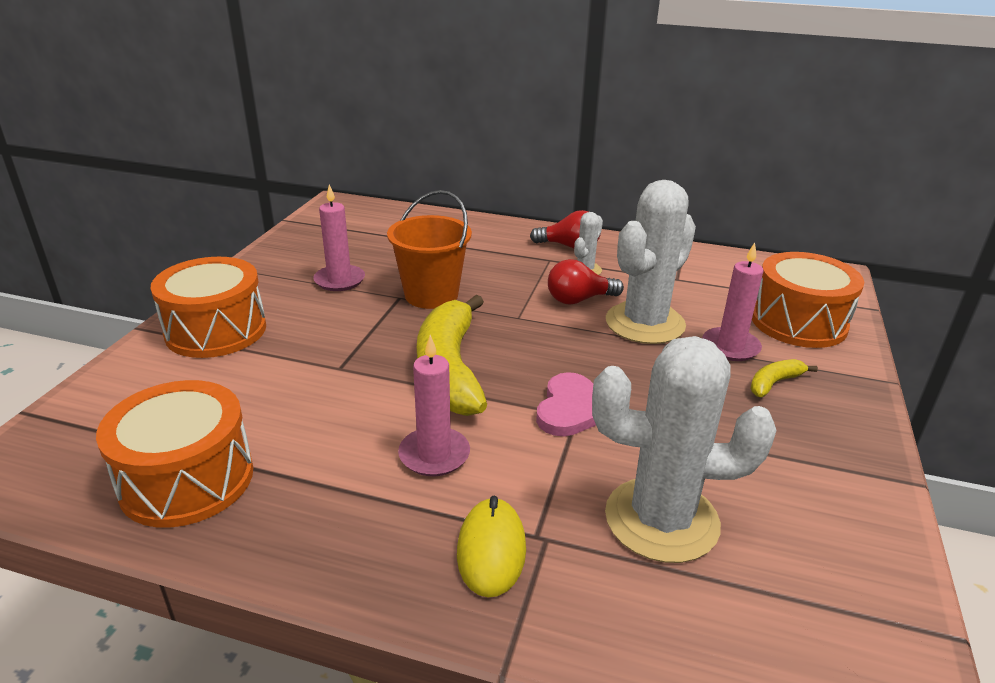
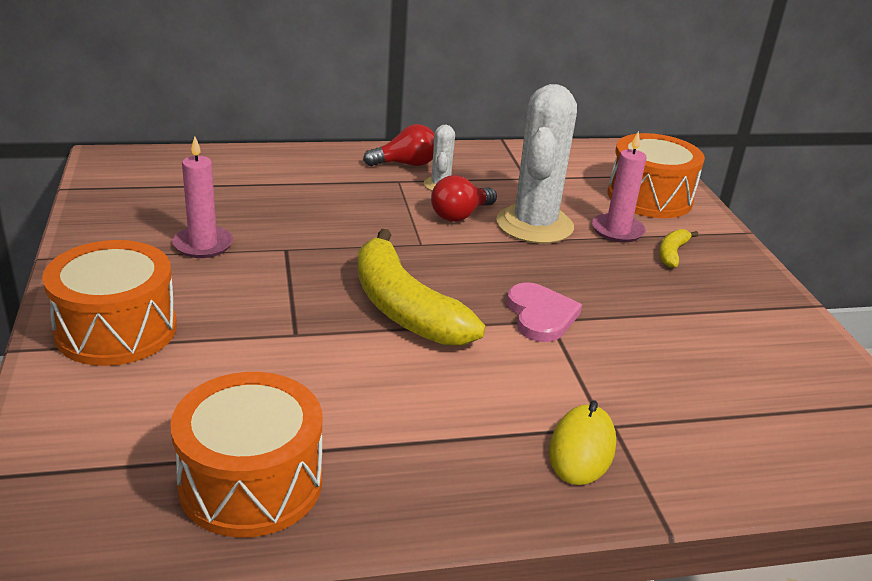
camera: 30 degrees left, 0 degrees up
(431, 295) = (317, 240): orange bucket -> none
(434, 455) = (463, 388): pink candle -> none
(491, 550) = (581, 449): yellow mouse -> yellow mouse turned 45 degrees clockwise
(661, 520) = (681, 384): white cactus -> none

